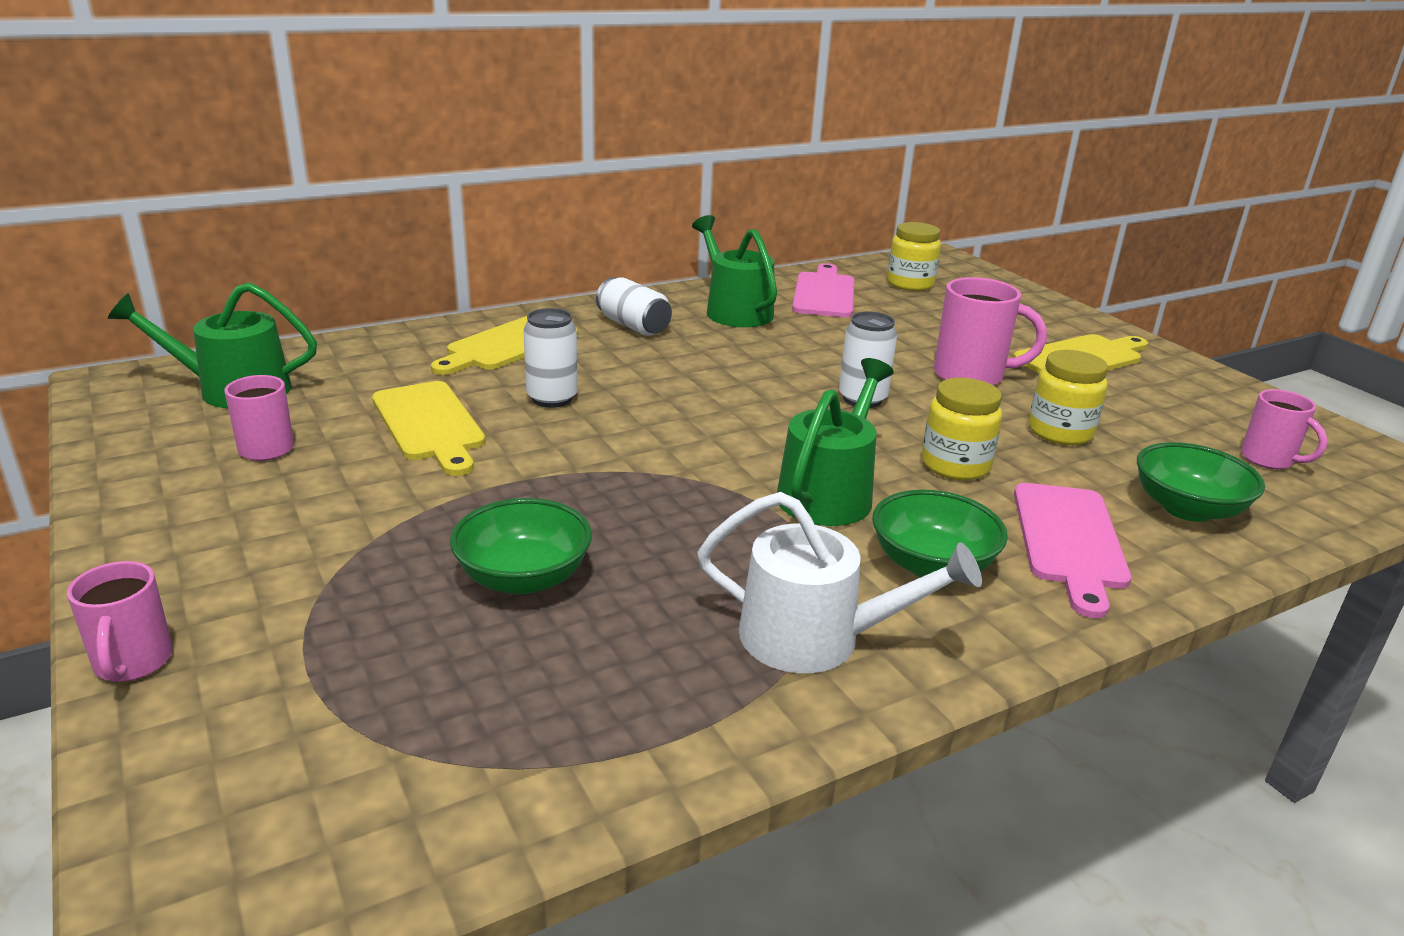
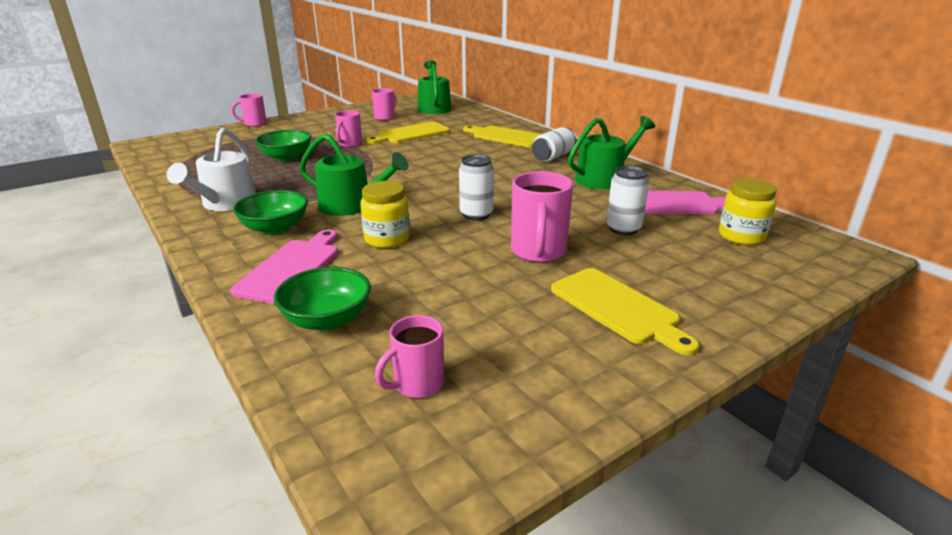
camera: 85 degrees right, 0 degrees up
(463, 495) = (350, 144): none -> pink mug
(552, 398) = (445, 149): white can -> white can (623, 229)
(1060, 432) = (447, 280): yellow jar -> none
(1069, 540) = (291, 268): pink cutting board -> pink cutting board turned 105 degrees clockwise

